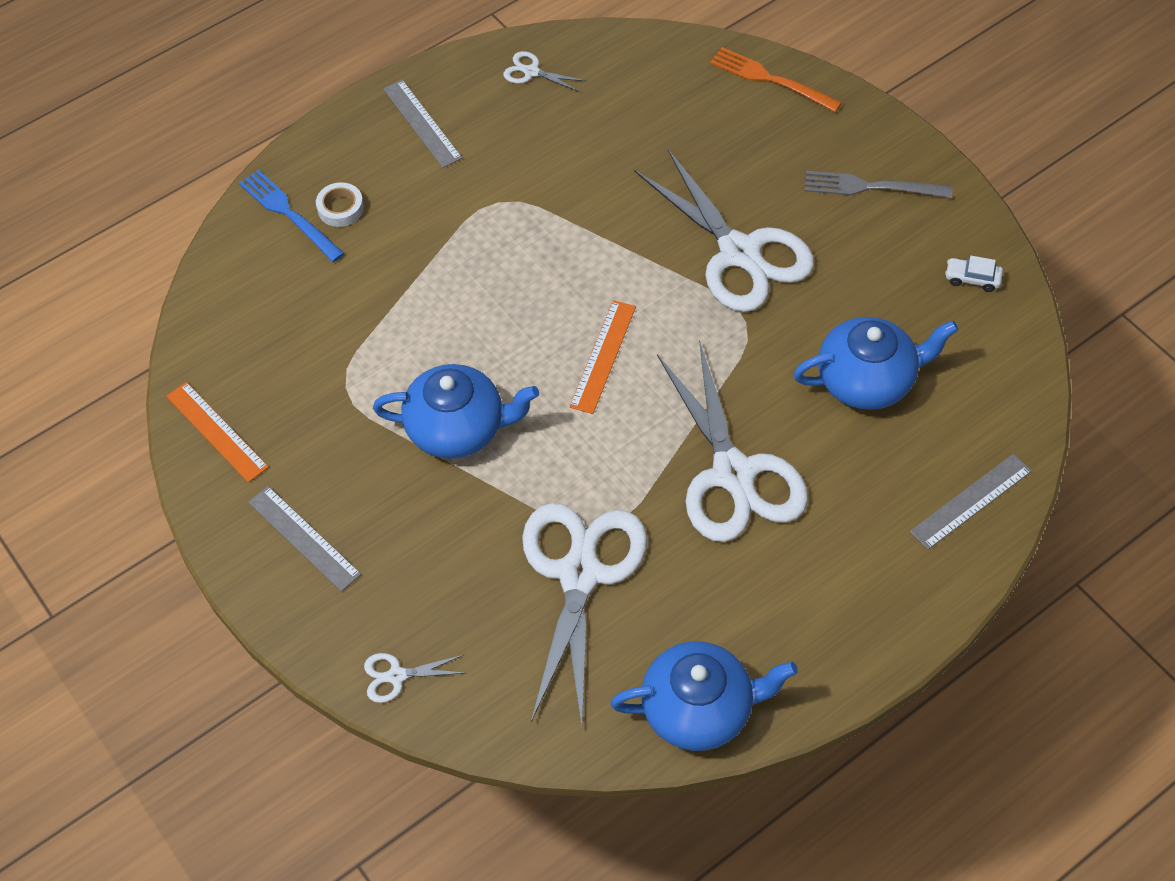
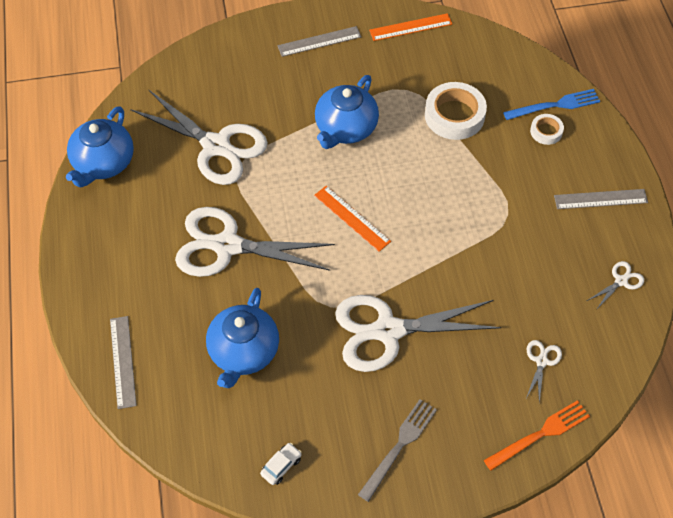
camera: 115 degrees right, 0 degrees up
(365, 314) = (454, 115): none -> white tape
(396, 676) = (214, 51): white scissors -> white scissors (541, 361)

